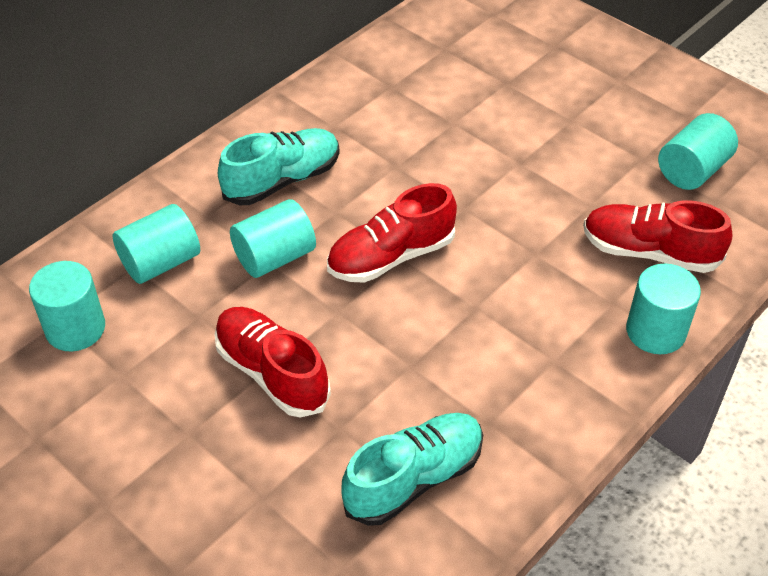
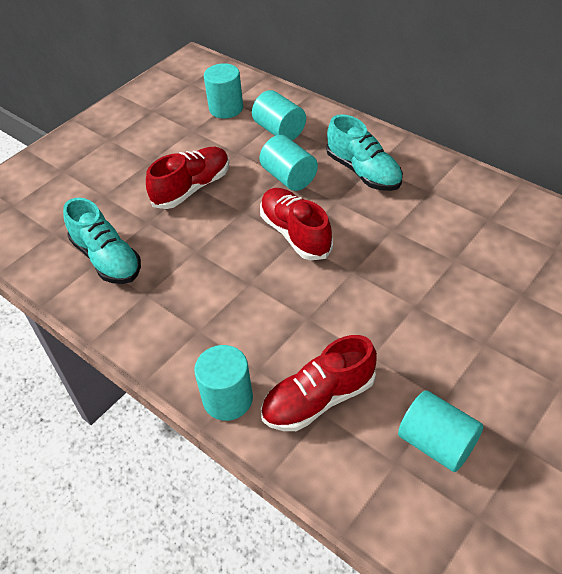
camera: 90 degrees right, 0 degrees up
(649, 252) = (318, 399): red shoe -> red shoe turned 135 degrees counterclockwise

